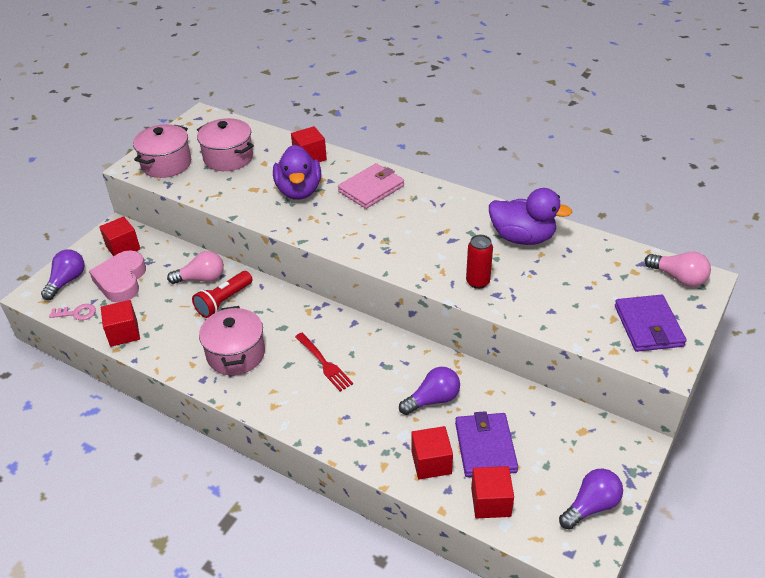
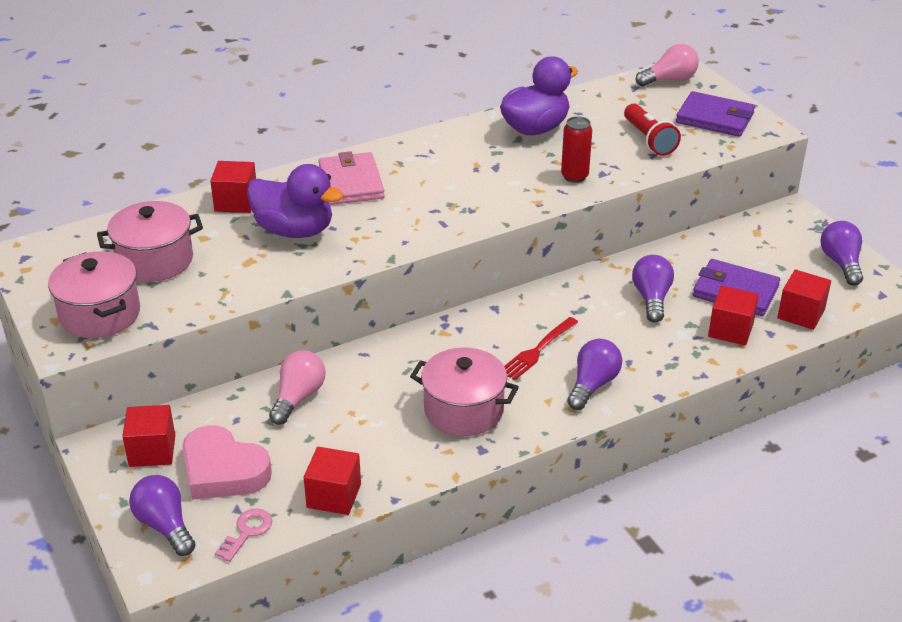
camera: 60 degrees left, 5 degrees down
(223, 301) = (361, 392): red flashlight -> red flashlight (649, 140)
(306, 407) = (593, 385): none -> purple light bulb
(323, 363) = (538, 350): red fork -> red fork turned 135 degrees clockwise

